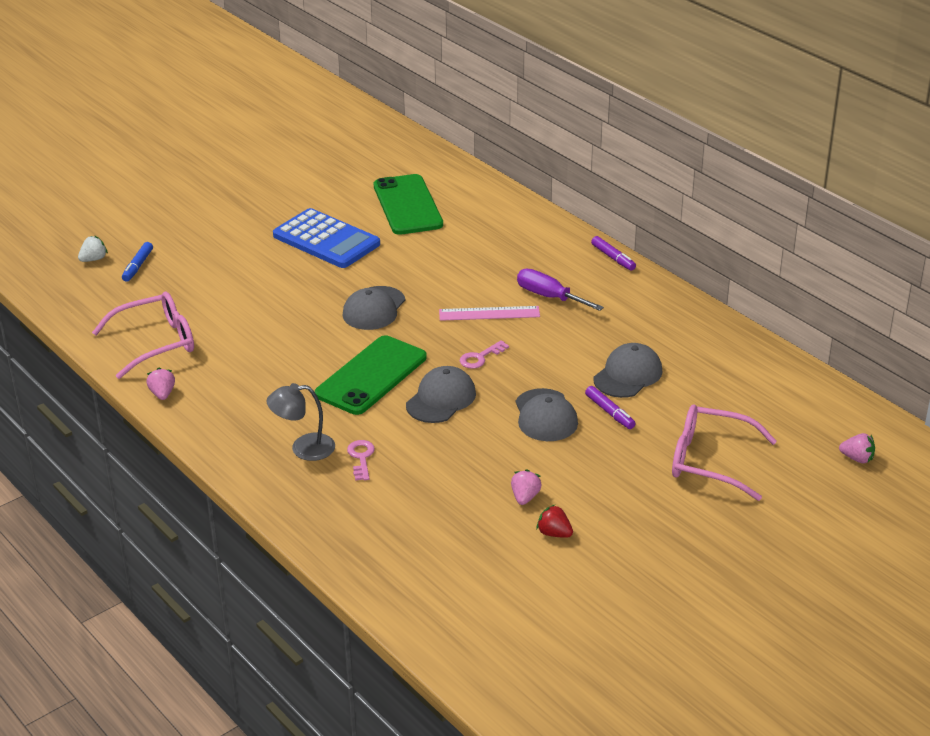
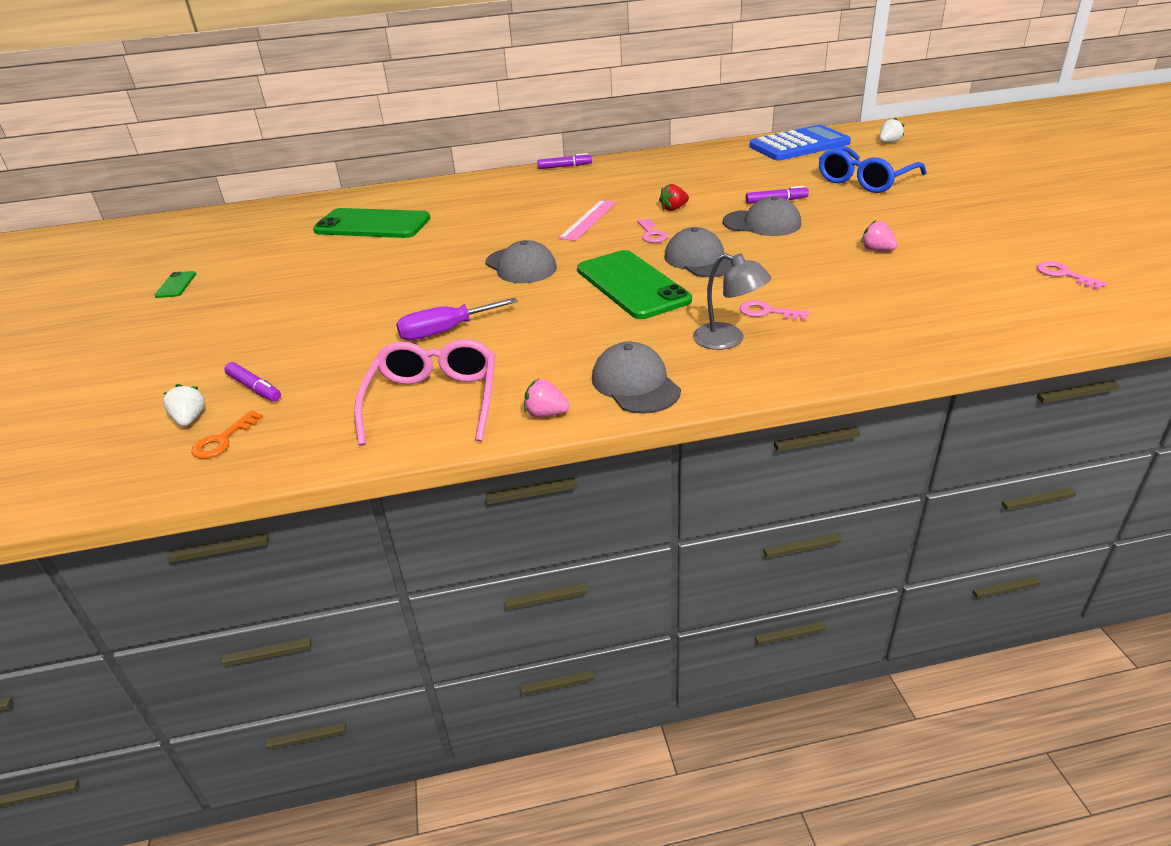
camera: 60 degrees left, 0 degrees up
(79, 282) = (223, 440): none -> orange key
(138, 266) = (254, 388): blue marker -> purple marker
(253, 167) = (176, 285): none -> green phone
(303, 448) = (728, 340): grey lamp -> grey lamp turned 75 degrees counterclockwise
(326, 240) = (372, 269): blue calculator -> blue calculator (799, 145)
(535, 622) = (1064, 275): none -> pink key
(549, 297) = (591, 195): purple screwdriver -> purple screwdriver (445, 331)
(554, 533) = (935, 247): red strawberry -> red strawberry (673, 209)
(628, 375) = (730, 187): grey cap -> grey cap (635, 384)
(710, 461) = (865, 180): pink glasses -> blue glasses
(857, 458) = (888, 142): pink strawberry -> white strawberry

